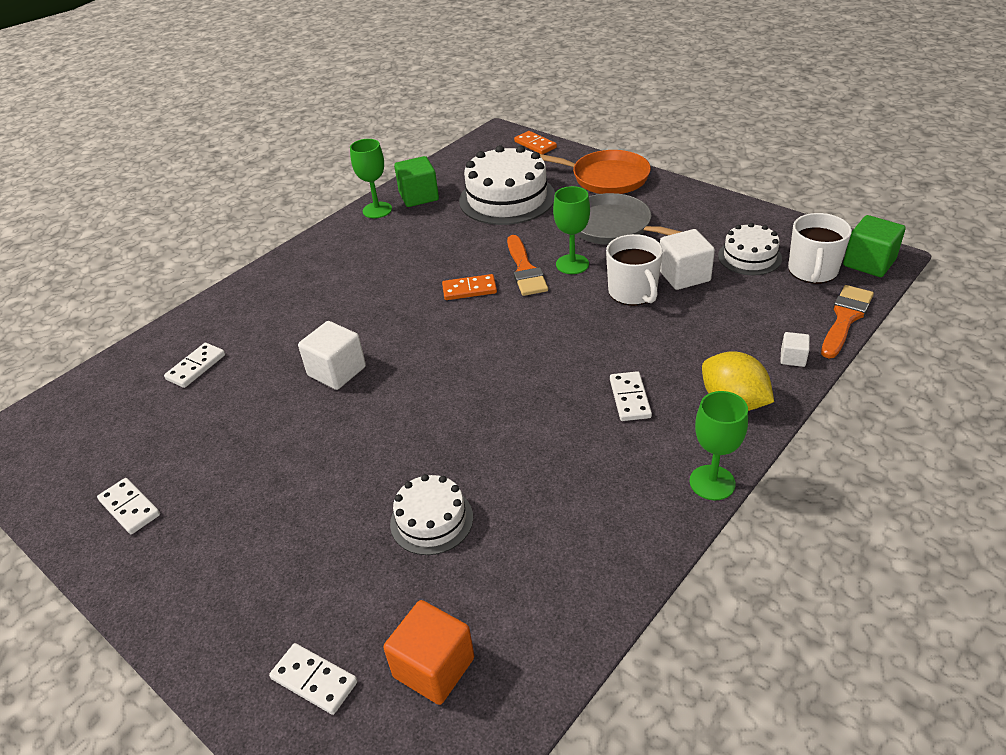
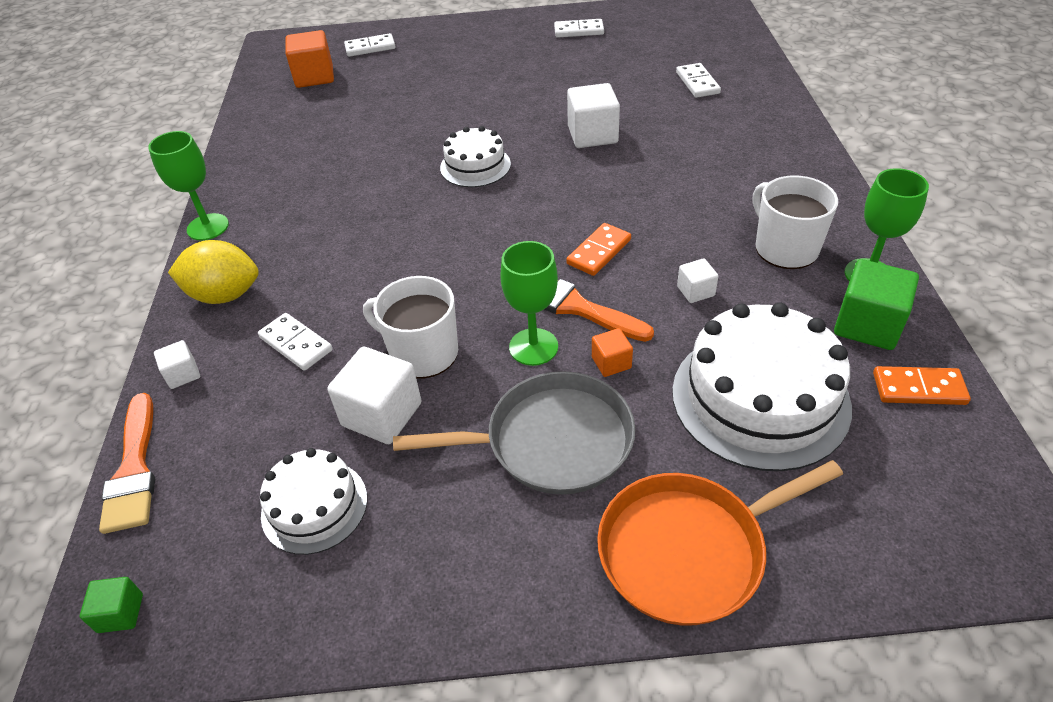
camera: 135 degrees right, 5 degrees up
(431, 520) = (391, 113): white cake -> white cake (475, 166)
(458, 245) = (695, 291): none -> white cube
(535, 145) = (922, 561): orange domino -> orange domino (919, 389)
(546, 239) = (611, 363): none -> orange cube
(630, 398) = (324, 247): white domino -> white domino (296, 344)
(812, 271) = (207, 535): white mug -> white mug (785, 248)
(869, 263) = (120, 613): green cube -> green cube, size x0.53

